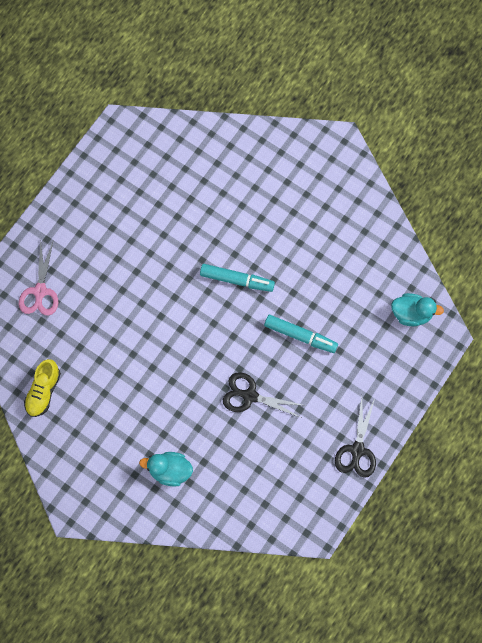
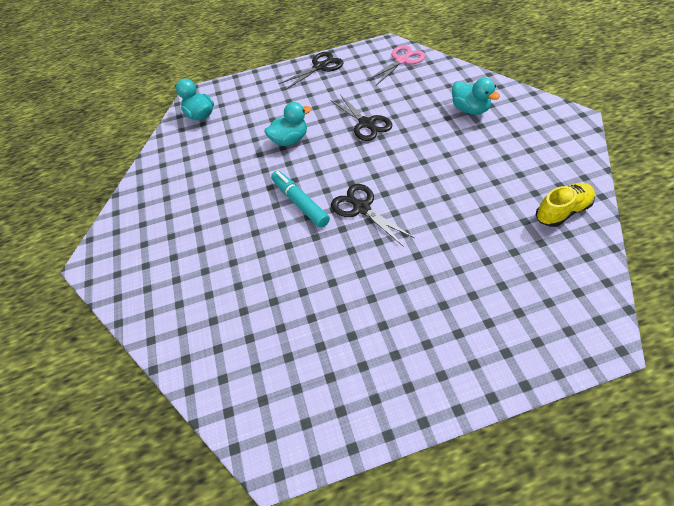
camera: 135 degrees left, 20 degrees down
(40, 291) = (516, 306): pink scissors -> pink scissors (402, 60)
(187, 304) = (361, 208): none -> black scissors
(300, 336) = (290, 140): turquoise marker -> turquoise duck

